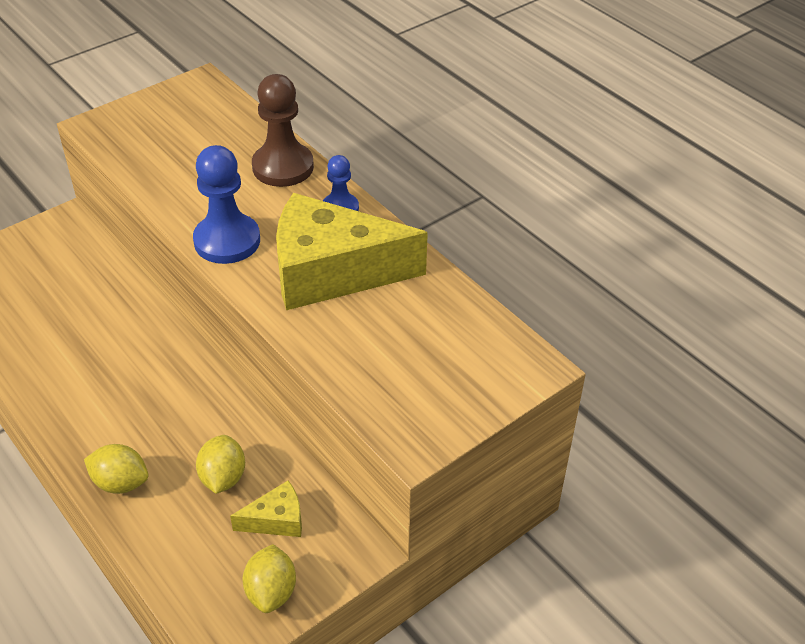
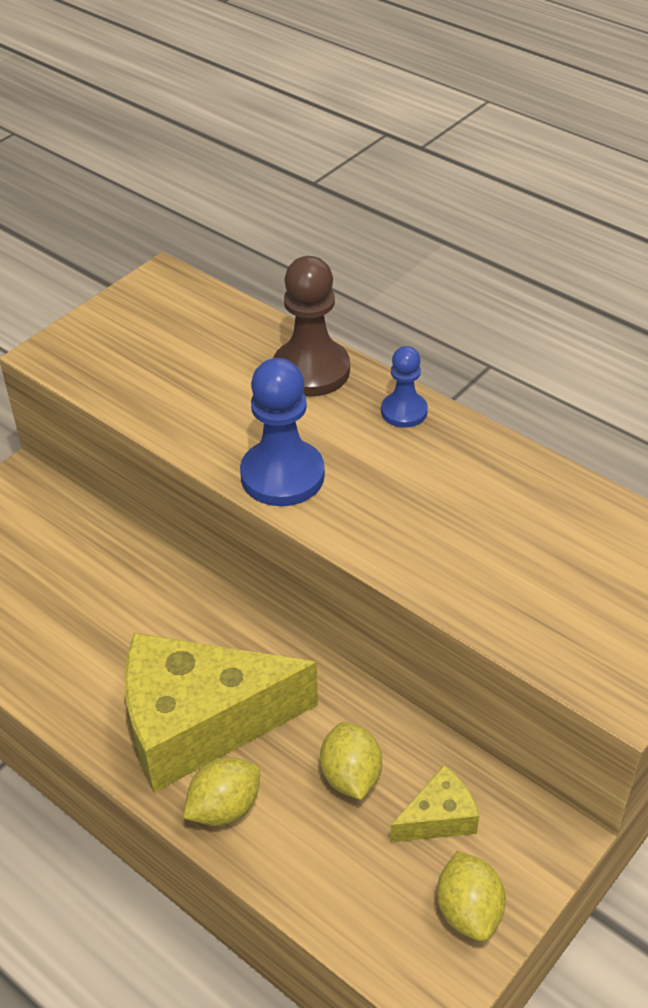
camera: 10 degrees left, 0 degrees up
(120, 482) = (224, 808): yellow lemon -> yellow lemon turned 45 degrees counterclockwise
(331, 272) = (428, 494): yellow cheese -> yellow cheese (199, 723)

